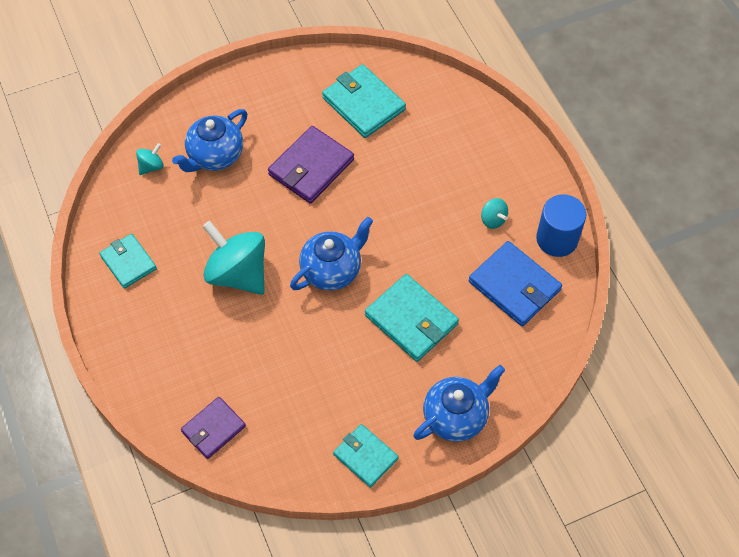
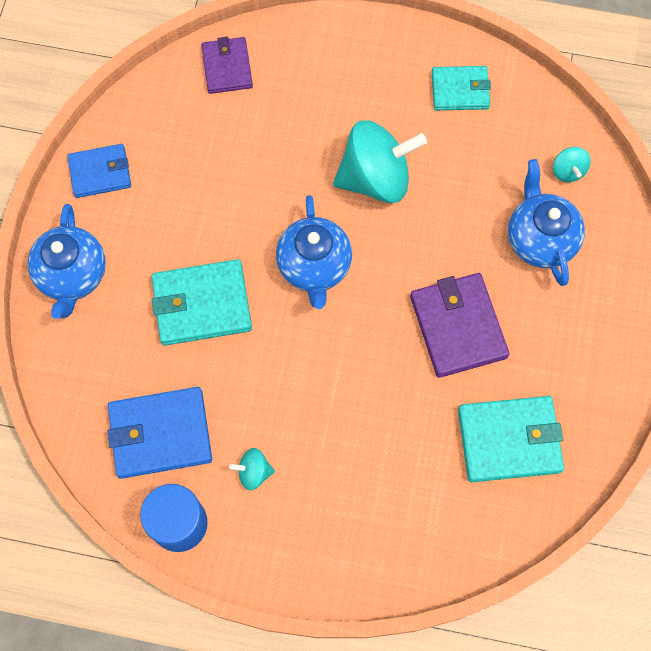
camera: 125 degrees right, 10 degrees up
(365, 456) = (100, 172): turquoise wallet -> blue wallet

